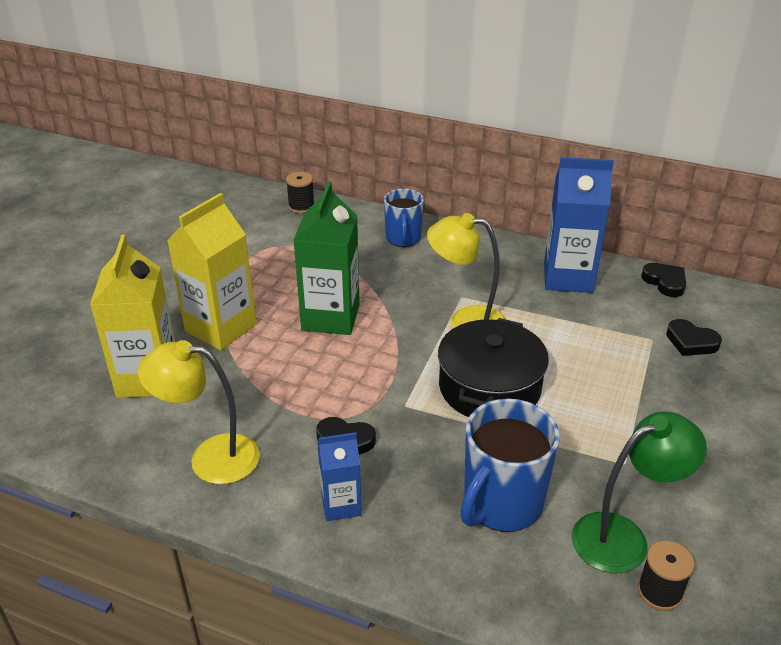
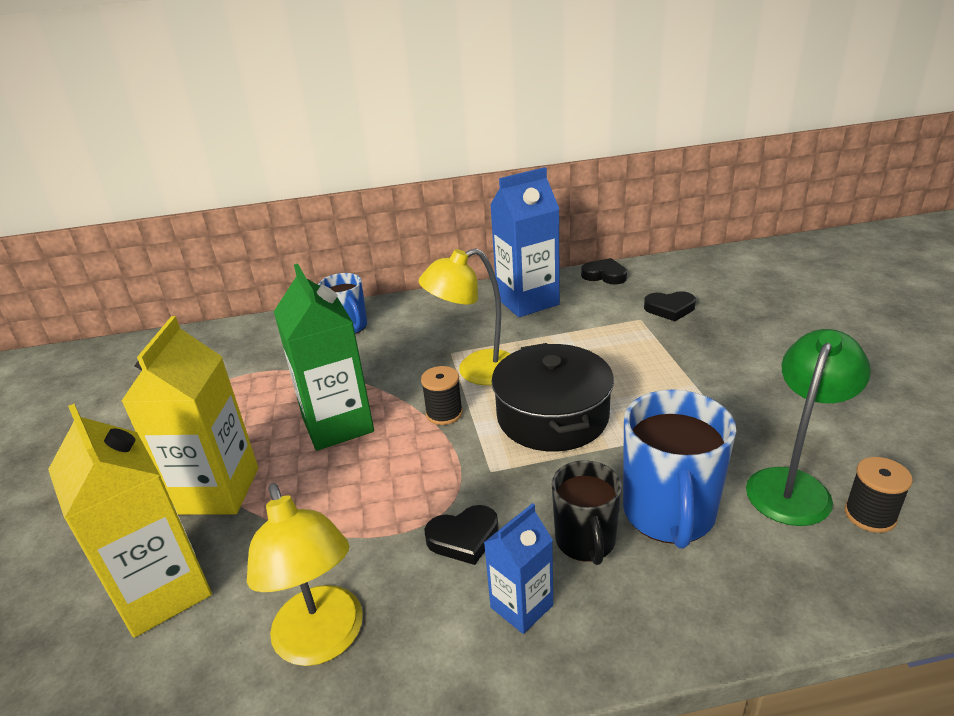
camera: 30 degrees left, 5 degrees down
(210, 457) = (323, 641): yellow lamp -> yellow lamp turned 90 degrees counterclockwise
(301, 206) = (215, 338): black spool -> black spool (444, 413)
(422, 488) = (585, 541): none -> black mug

